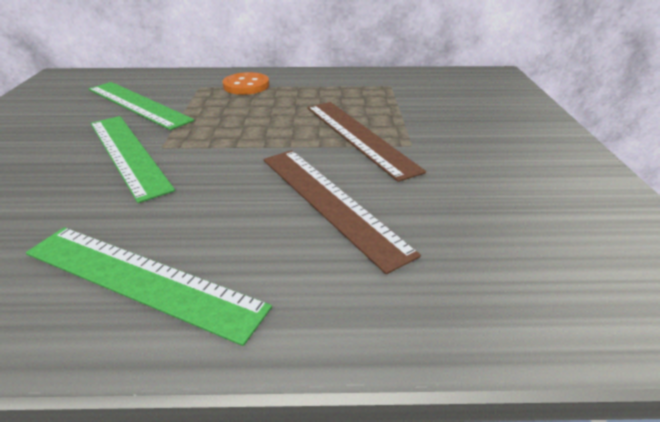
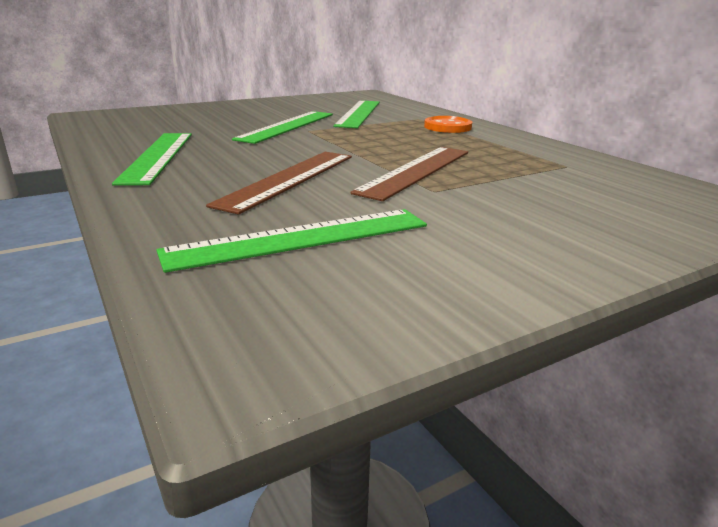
camera: 60 degrees right, 10 degrees down
(496, 236) = (300, 238): none -> green ruler

